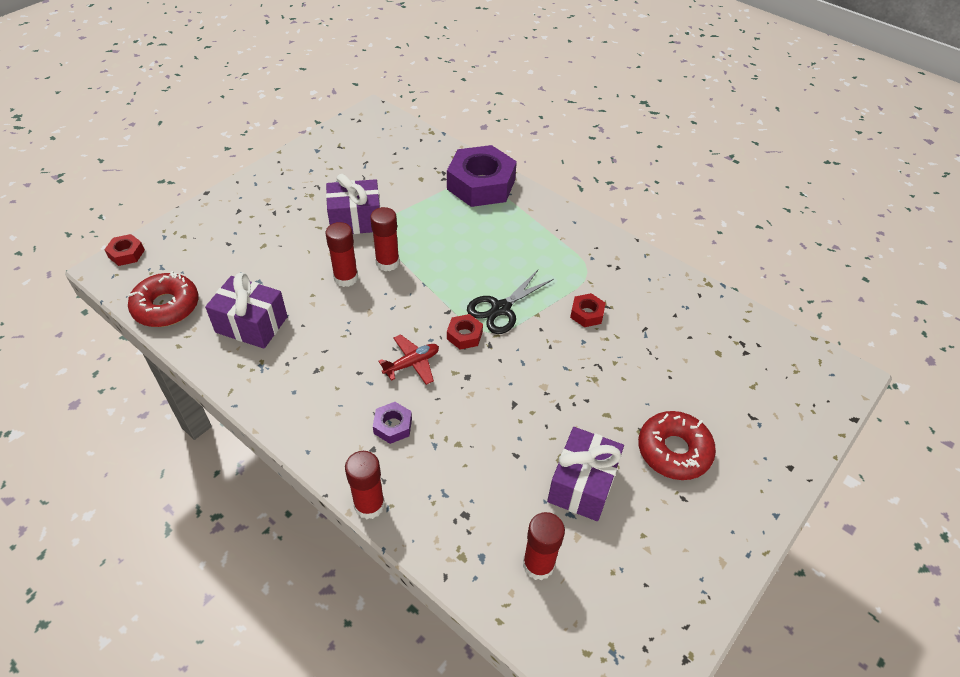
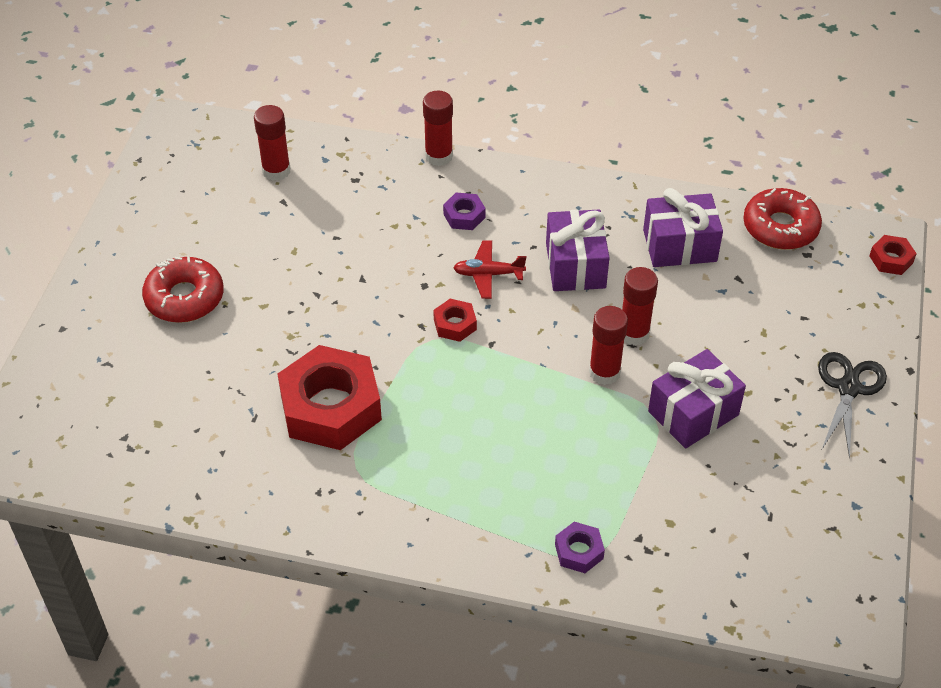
camera: 155 degrees right, 0 degrees up
(412, 364) = (488, 274): red plane -> red plane turned 60 degrees clockwise
(481, 184) = (579, 551): purple nut -> purple nut, size x0.44
(501, 309) = (434, 371): black scissors -> black scissors (848, 388)
(582, 484) = (263, 237): purple gift -> purple gift (575, 265)
(587, 314) = (331, 407): red nut -> red nut, size x2.27

